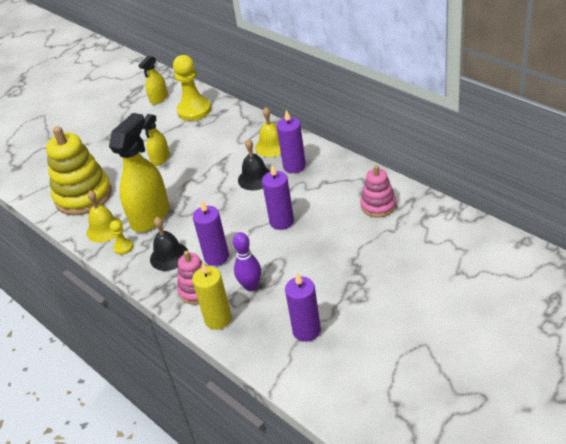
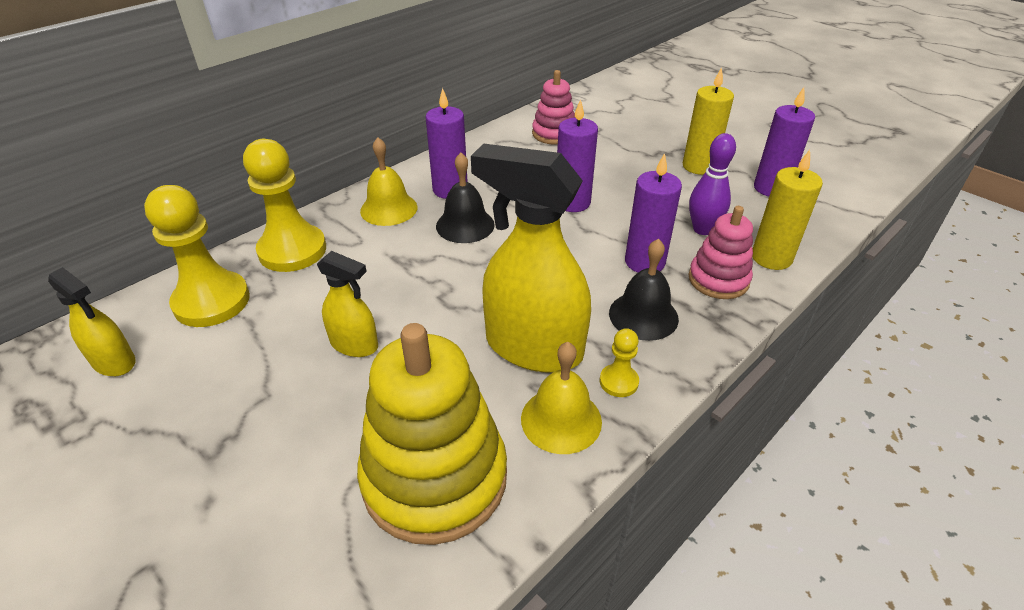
camera: 95 degrees left, 0 degrees up
(232, 122) = (292, 250): none -> yellow pawn
(336, 289) = (699, 166): none -> yellow candle

